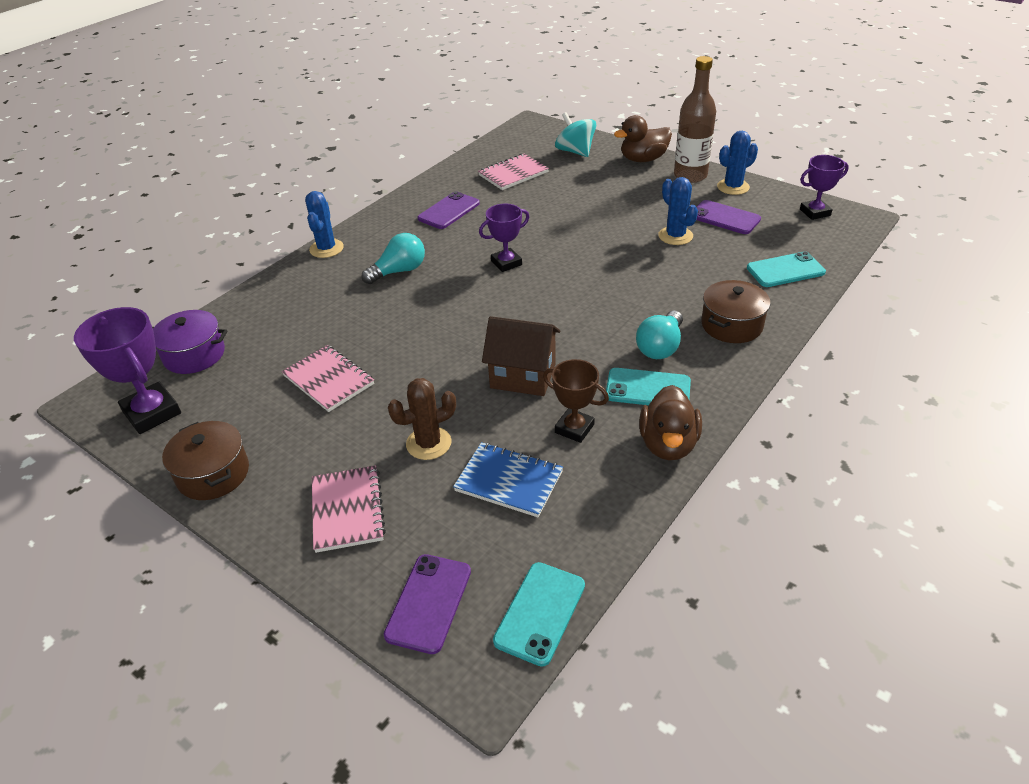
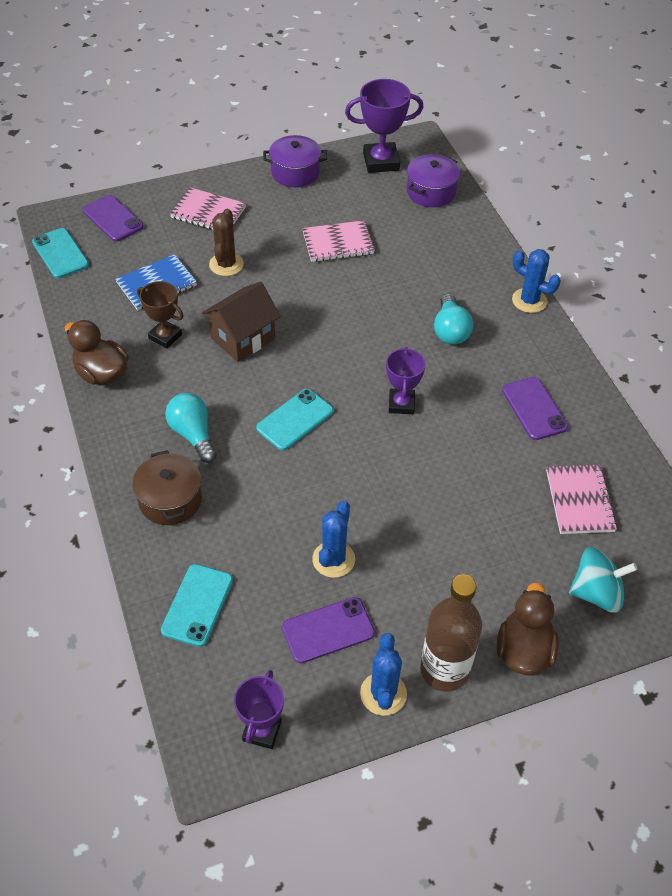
camera: 120 degrees right, 10 degrees up
(213, 474) = (295, 172): brown pot -> purple pot
(574, 428) = (165, 336): brown trophy -> brown trophy turned 60 degrees clockwise
(648, 389) = (159, 397): turquoise phone -> turquoise phone (295, 420)
(675, 236) = (333, 559): blue cactus -> blue cactus turned 75 degrees counterclockwise

